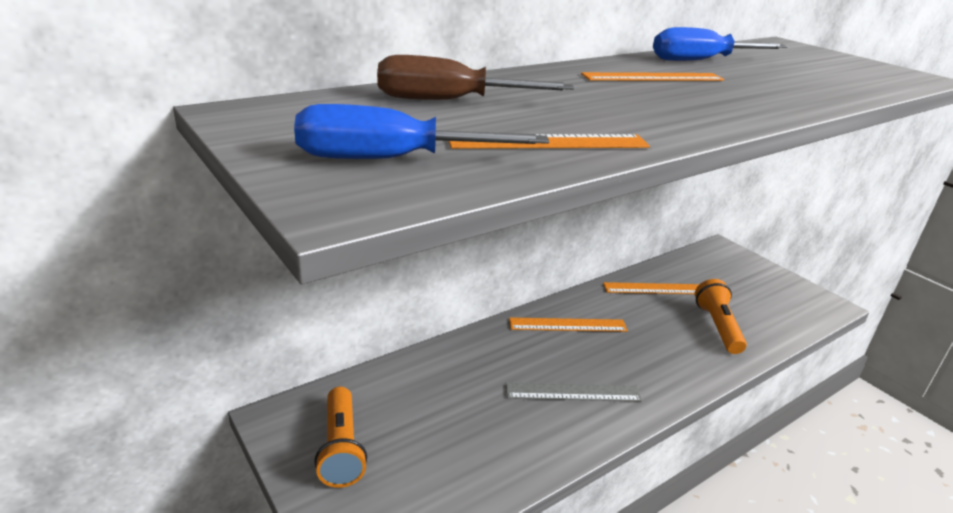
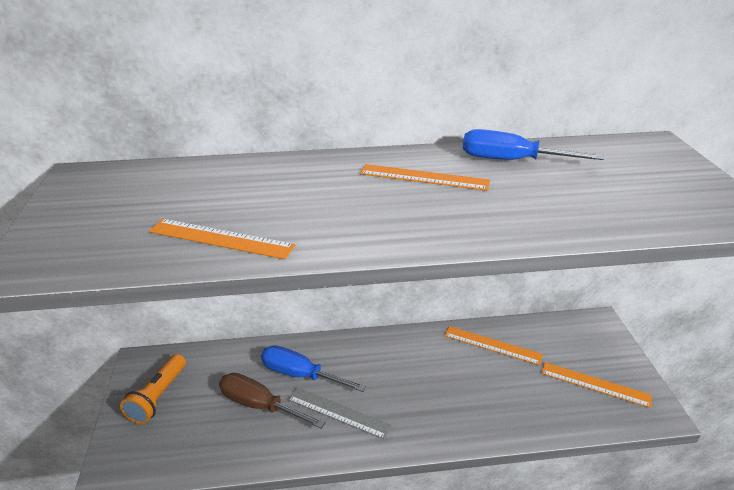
camera: 30 degrees right, 5 degrees up
(392, 160) = (100, 235): blue screwdriver -> blue screwdriver (300, 375)
(450, 101) = (217, 183): brown screwdriver -> brown screwdriver (260, 405)
(567, 325) = (385, 355): orange ruler -> orange ruler (595, 384)
(717, 326) = (515, 397): orange flashlight -> none

